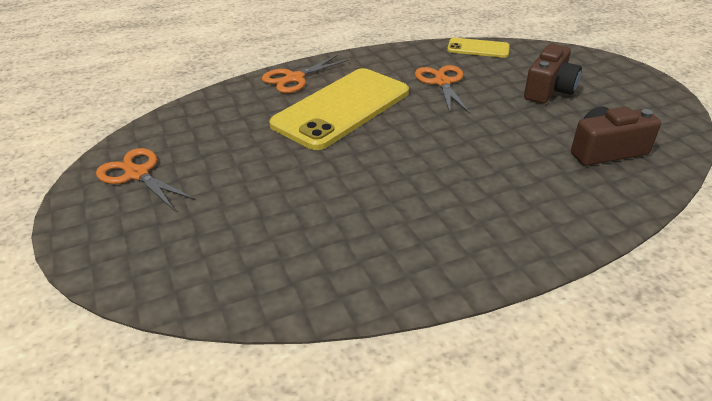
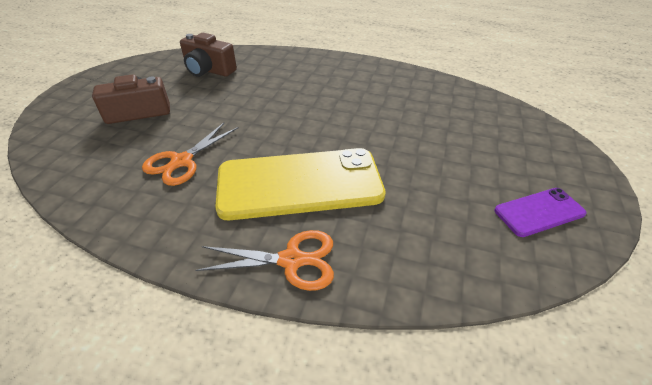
camera: 140 degrees left, 5 degrees up
(137, 174) = (539, 212): orange scissors -> purple phone
(478, 48) = (70, 181): yellow phone -> none

